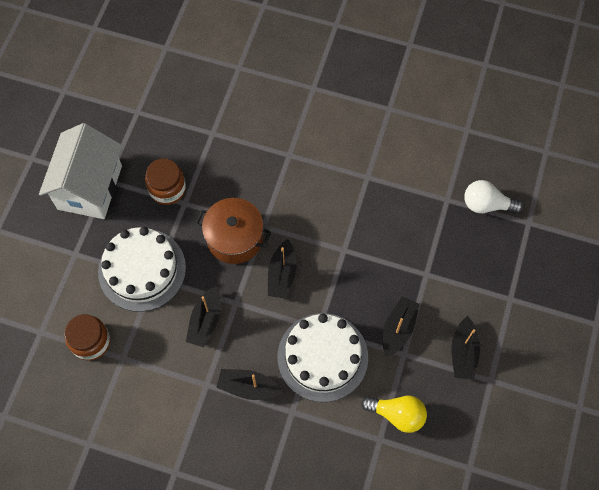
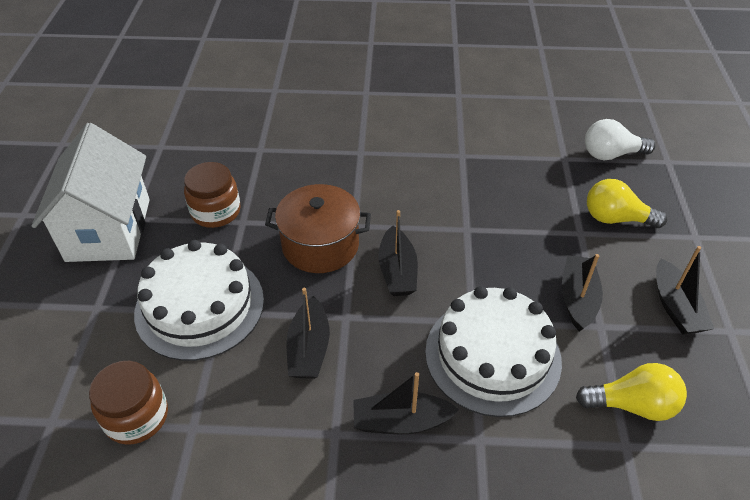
camera: 15 degrees left, 20 degrees down
(459, 268) = (616, 218): none -> yellow light bulb

